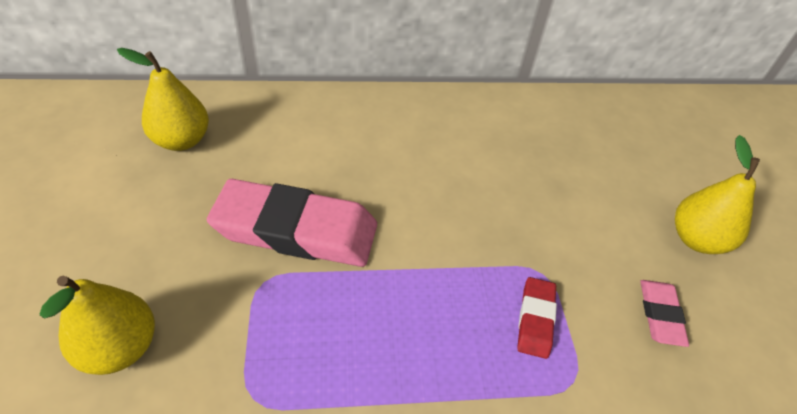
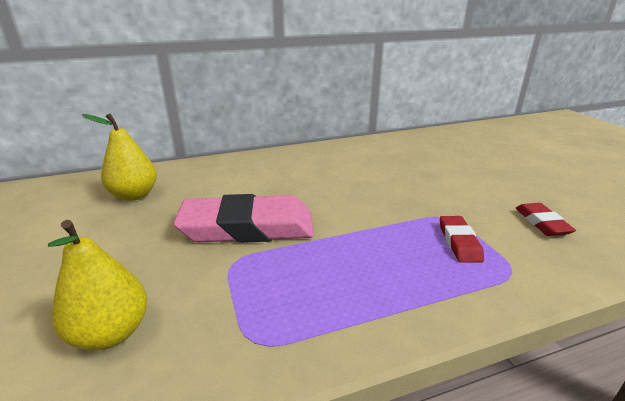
camera: 10 degrees left, 20 degrees down
(660, 315) = (542, 223): pink eraser -> red eraser
(696, 239) = (534, 183): yellow pear -> none

